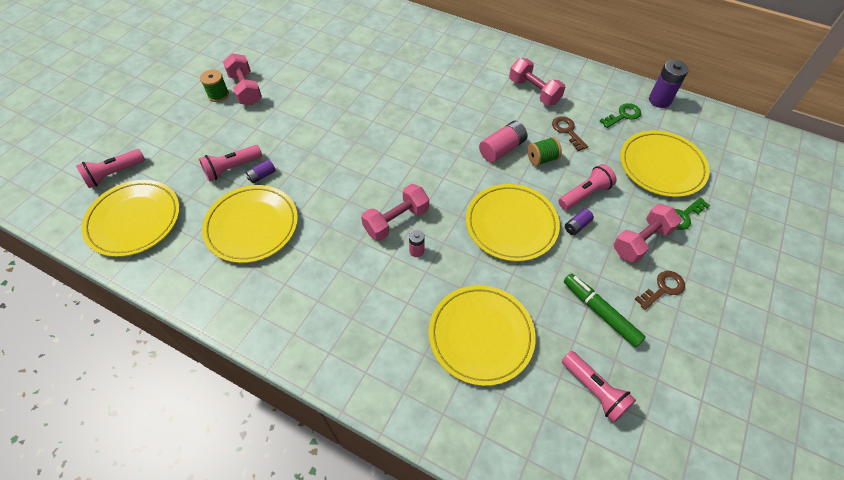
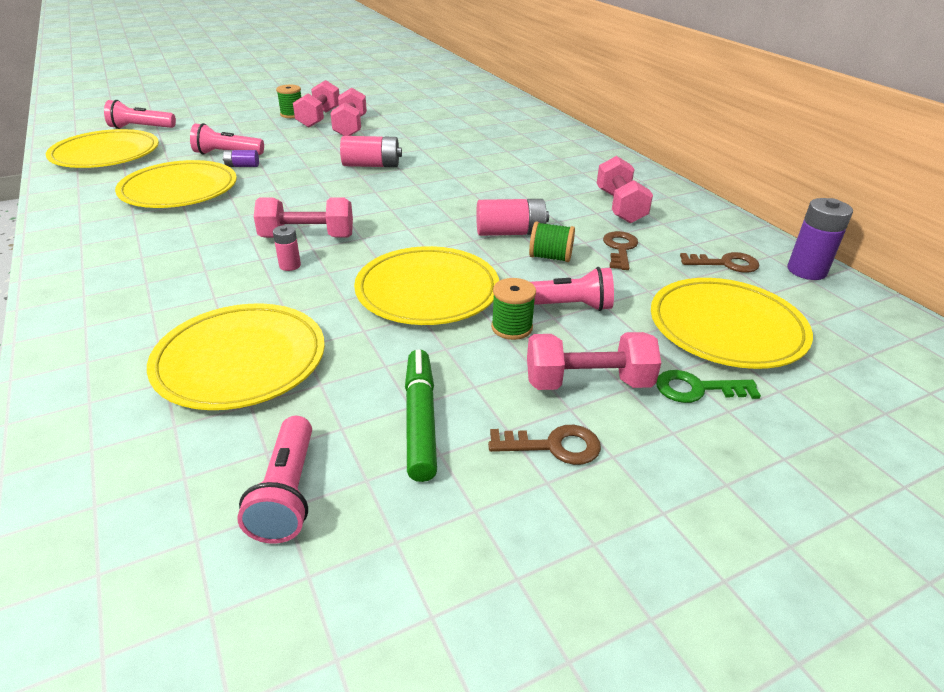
camera: 35 degrees right, 20 degrees down
(283, 89) = (350, 127): none -> pink dumbbell
(350, 127) = (371, 165): none -> pink battery
(577, 226) = (511, 328): purple battery -> green spool
(623, 115) = (726, 264): green key -> brown key

